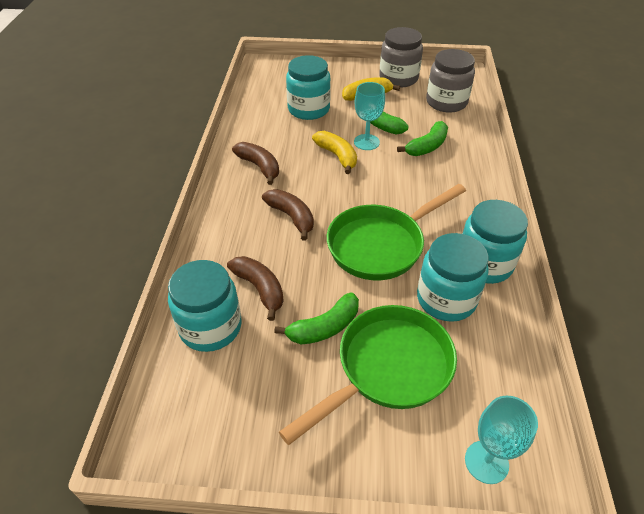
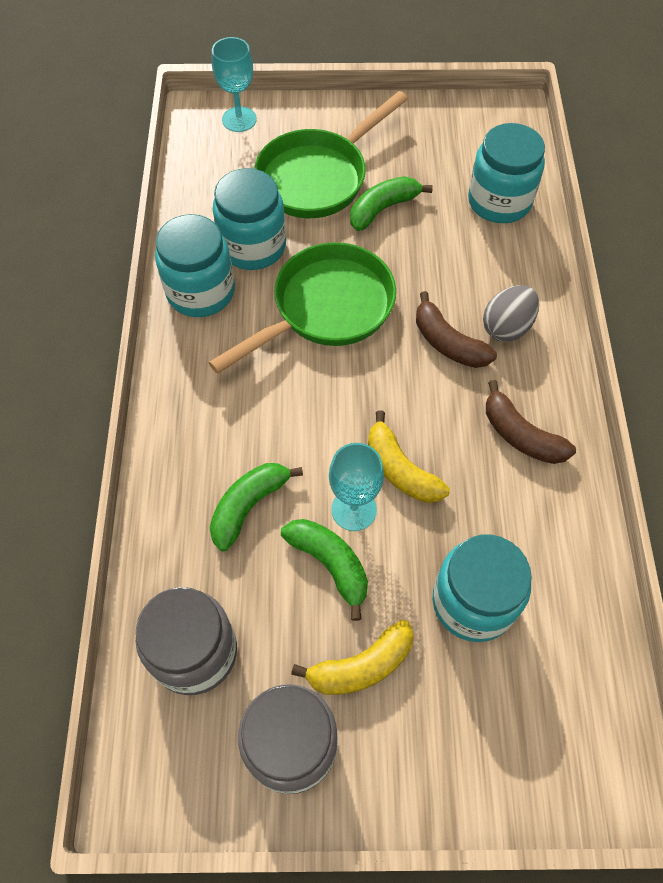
camera: 175 degrees right, 15 degrees up
(245, 224) = (506, 327): none -> grey egg
(260, 289) = (461, 243): brown banana -> none

